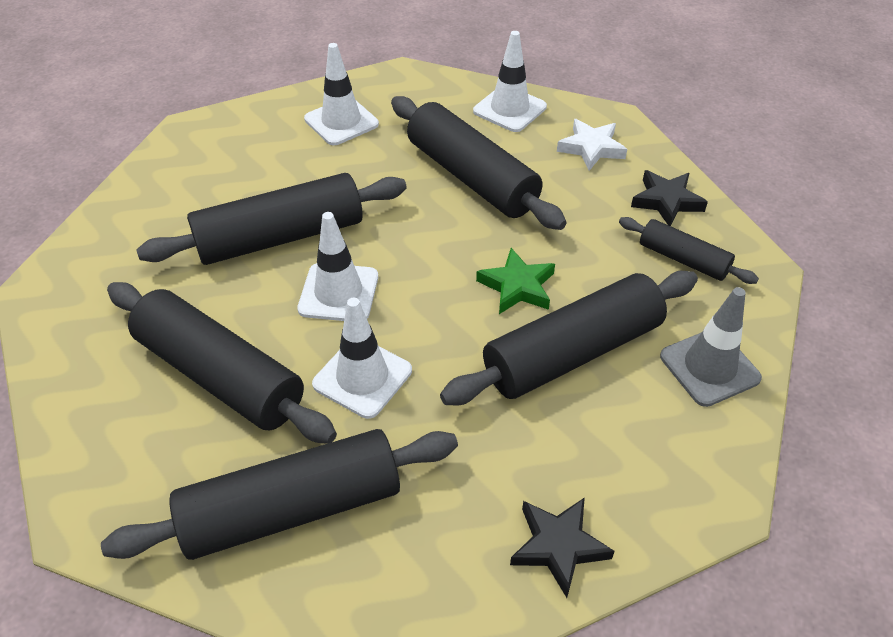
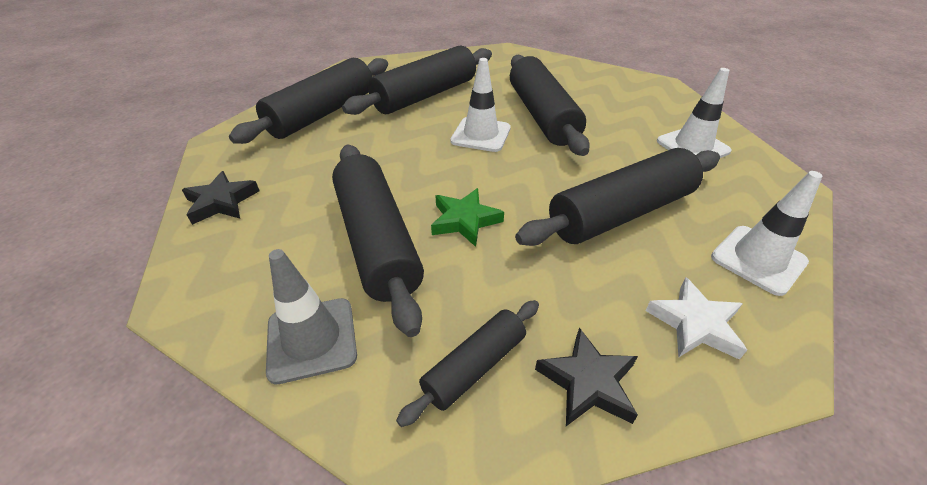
camera: 100 degrees right, 5 degrees down
(292, 508) = (323, 113): black rolling pin -> black rolling pin turned 45 degrees clockwise
(362, 377) = (401, 139): white traffic cone -> none

